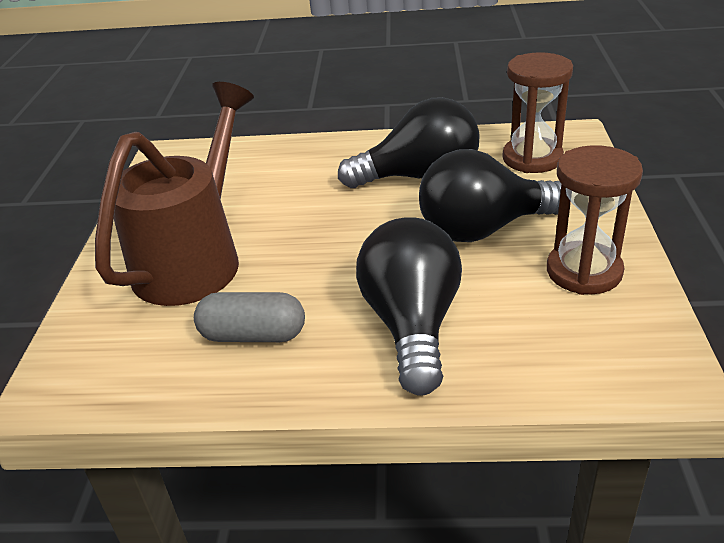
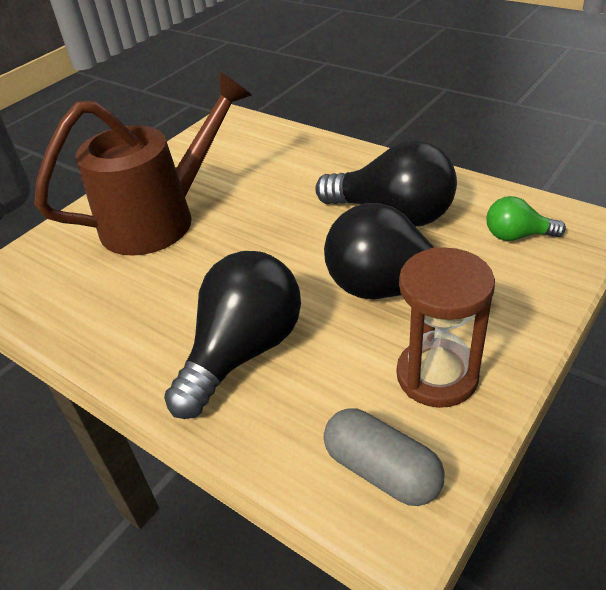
camera: 35 degrees right, 5 degrees up
(253, 335) = (133, 301): grey capsule -> grey capsule (381, 471)
(532, 158) = (517, 236): brown hourglass -> green light bulb

